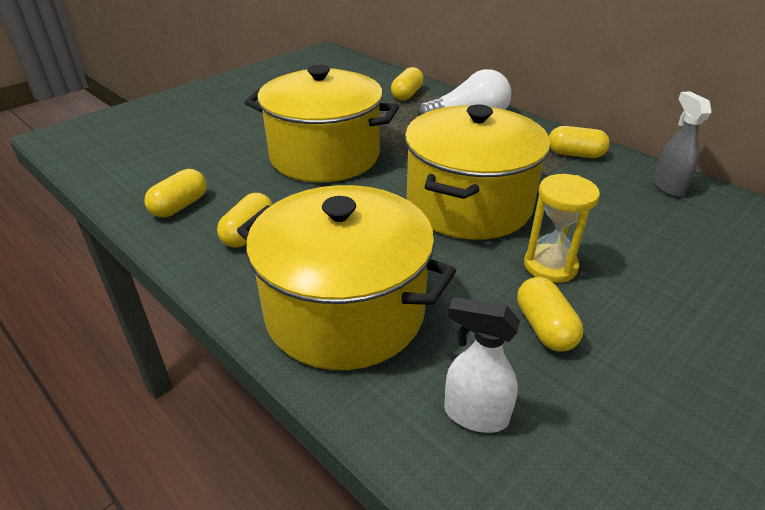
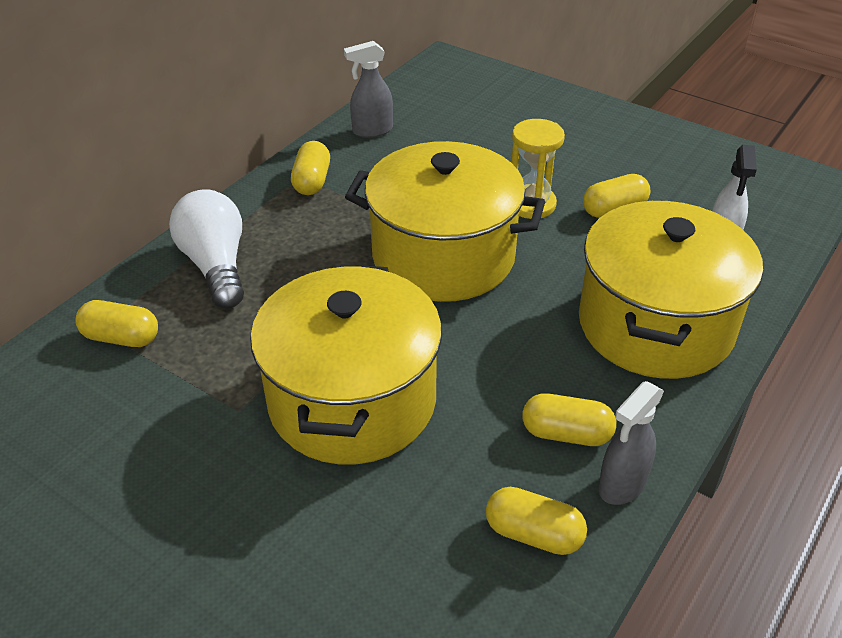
camera: 100 degrees left, 5 degrees up
(188, 249) = (621, 485): none -> grey spray bottle

